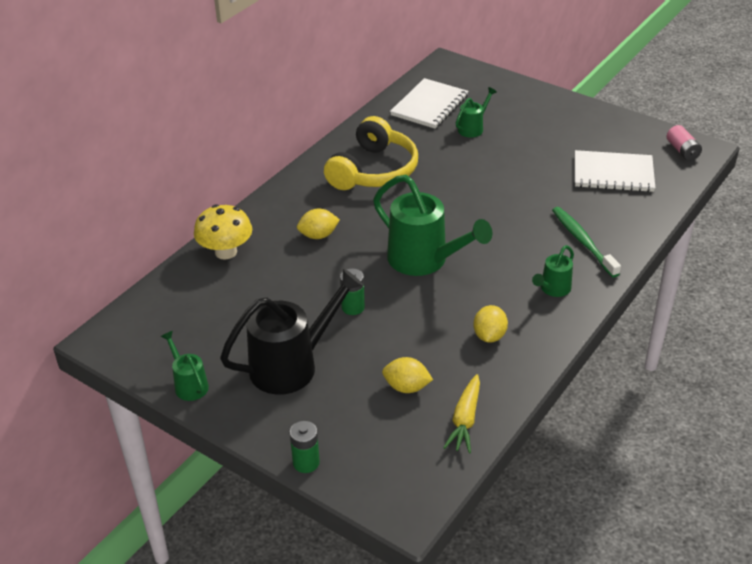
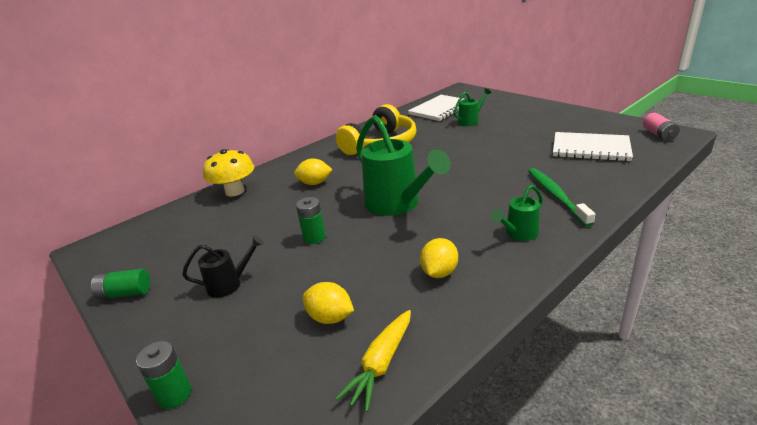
camera: 15 degrees right, 10 degrees down
(189, 384) = (125, 293): green watering can -> green battery
(293, 365) = (230, 284): black watering can -> black watering can, size x0.50

